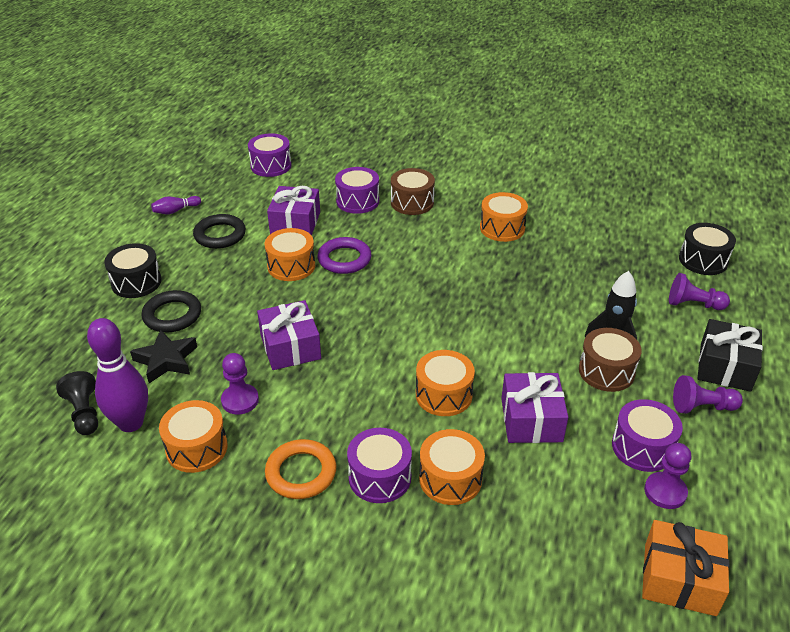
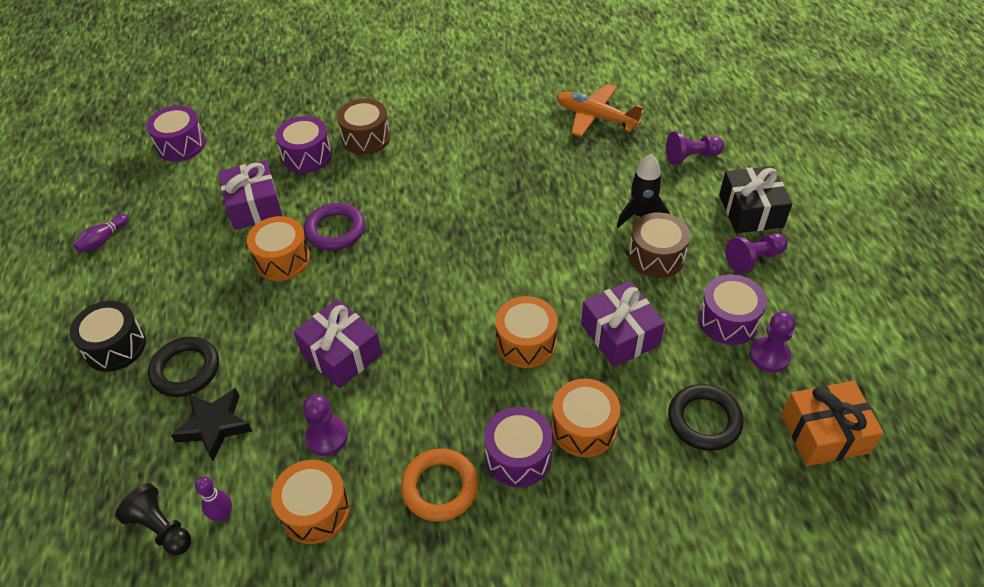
camera: 25 degrees left, 10 degrees up
(131, 423) = (223, 515): purple bowling pin -> purple bowling pin, size x0.49
(220, 235) = (177, 251): black ring -> black ring (704, 420)
(502, 228) = (474, 136): orange drum -> none
(620, 246) = (595, 117): none -> orange plane
(703, 260) = (674, 107): black drum -> none

